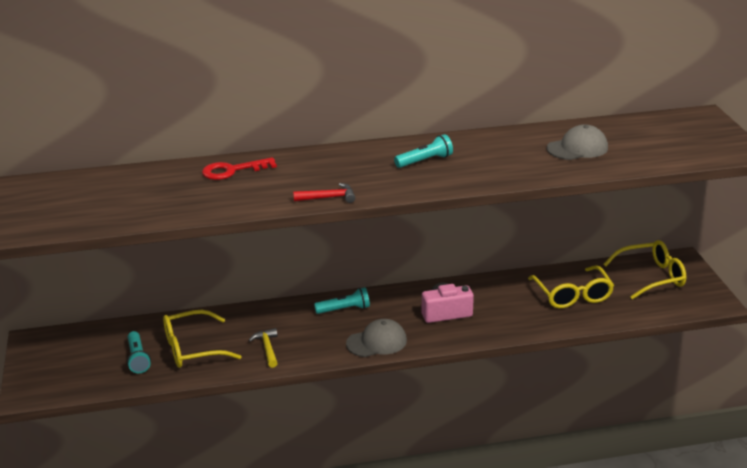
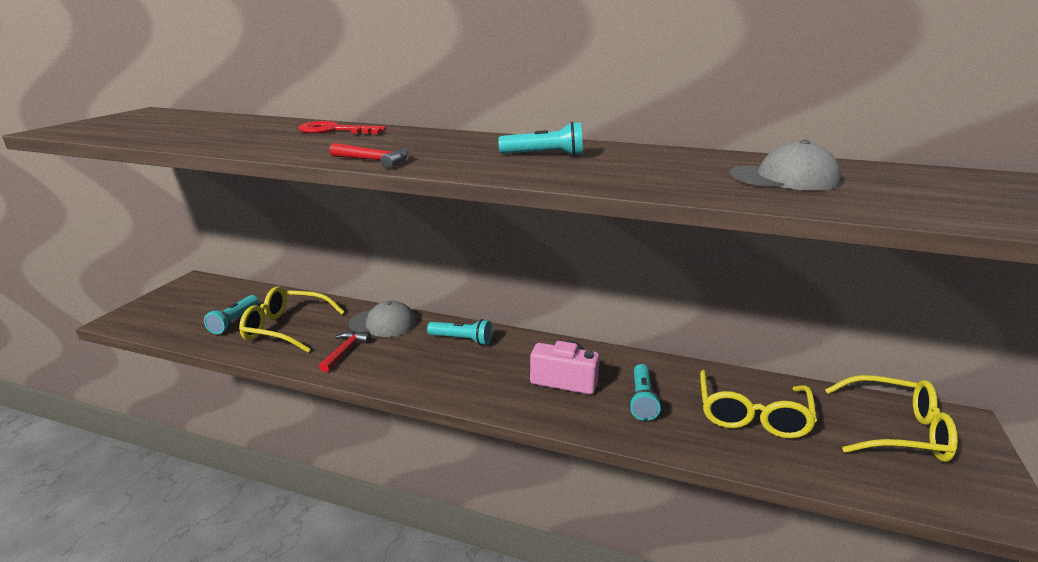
camera: 30 degrees right, 5 degrees down
(267, 348) = (345, 351): yellow hammer -> red hammer
(377, 342) = (454, 385): grey cap -> grey cap (383, 323)
(504, 309) = (642, 400): none -> turquoise flashlight

